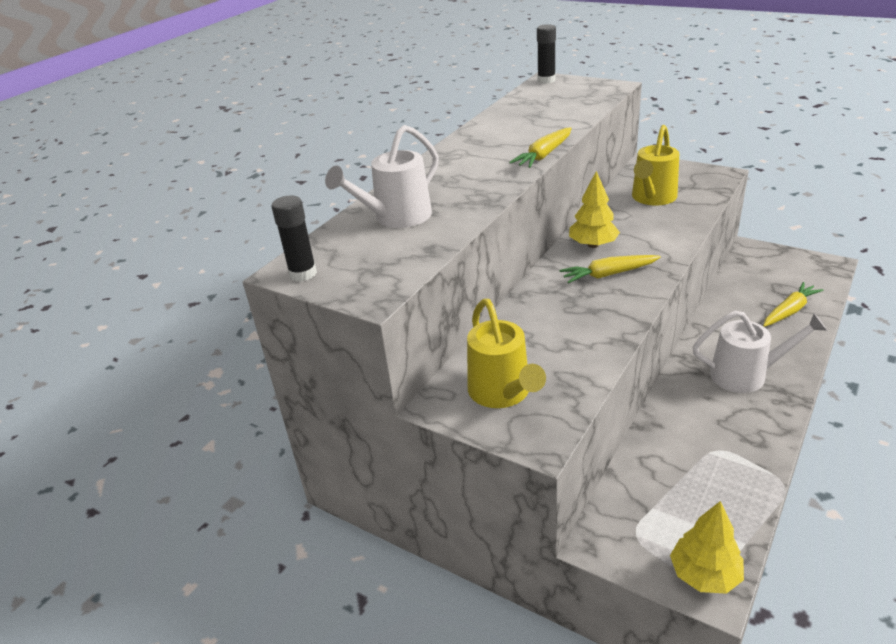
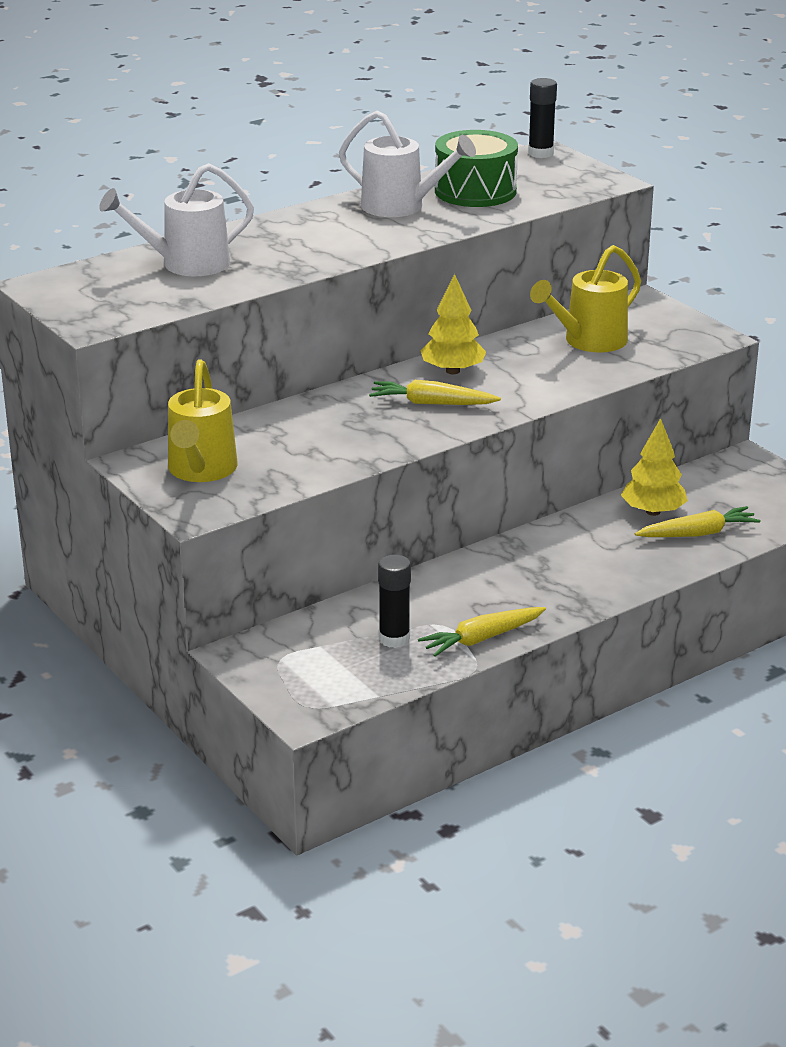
camera: 20 degrees right, 5 degrees down
(303, 274) = (49, 291): black glue stick -> black glue stick (394, 639)
(538, 112) = (475, 191): none -> green drum
(544, 155) = (412, 241): yellow carrot -> yellow carrot (481, 639)
(704, 575) = (311, 703): yellow tree -> yellow tree (653, 511)
(747, 375) = (560, 575): white watering can -> white watering can (402, 207)

